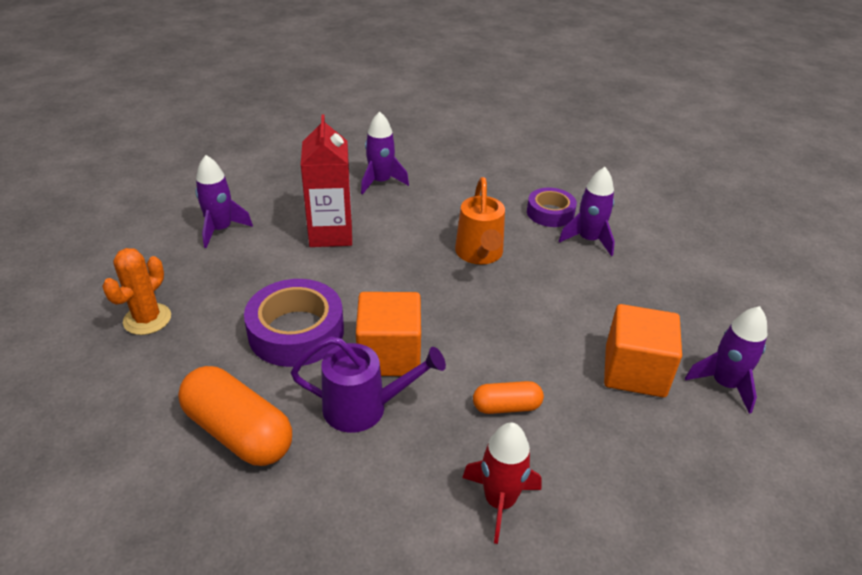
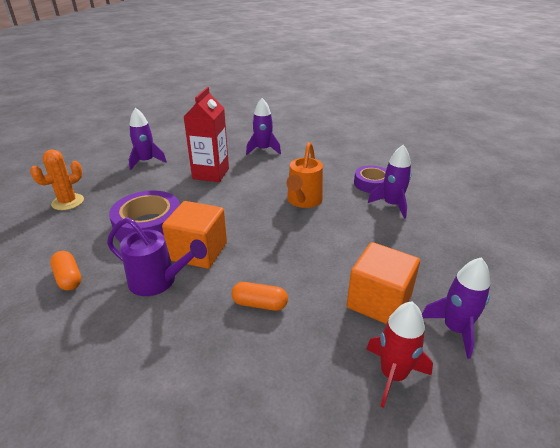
camera: 20 degrees right, 5 degrees down
(238, 432) = (68, 278): orange capsule -> orange capsule, size x0.54
(499, 501) = (210, 372): red rocket -> red rocket (393, 375)

